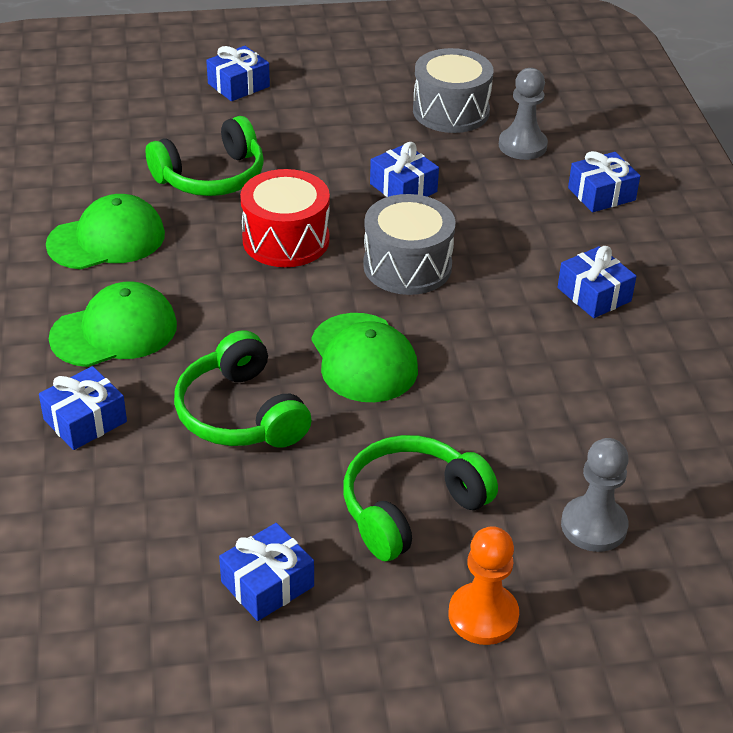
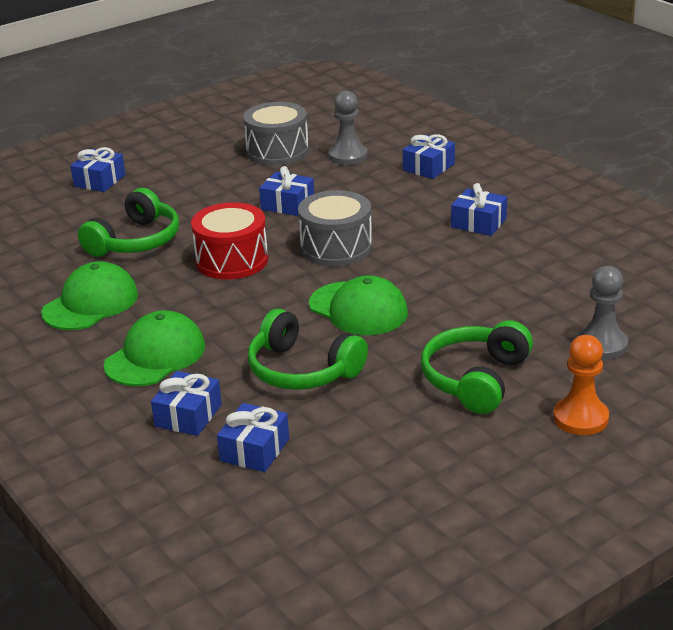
camera: 25 degrees left, 10 degrees down
(267, 584) = (421, 457): blue gift -> blue gift (254, 450)

